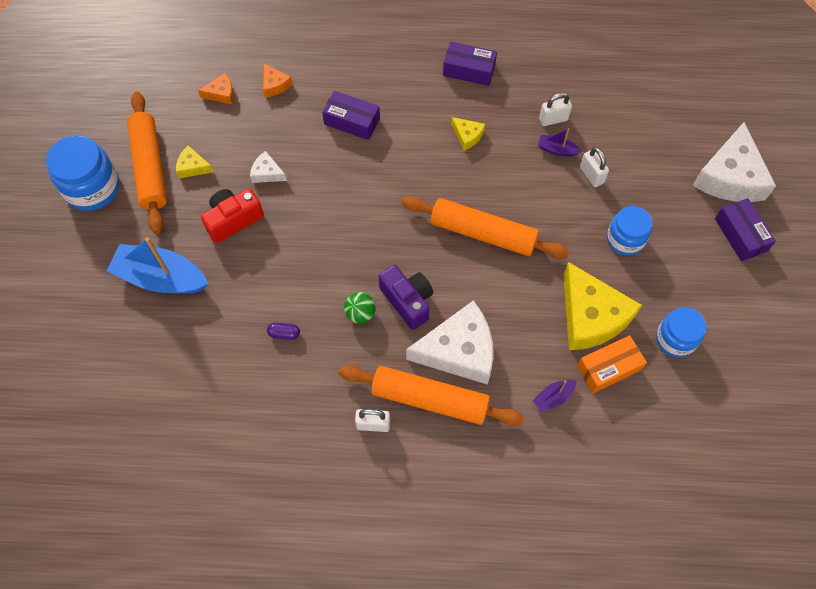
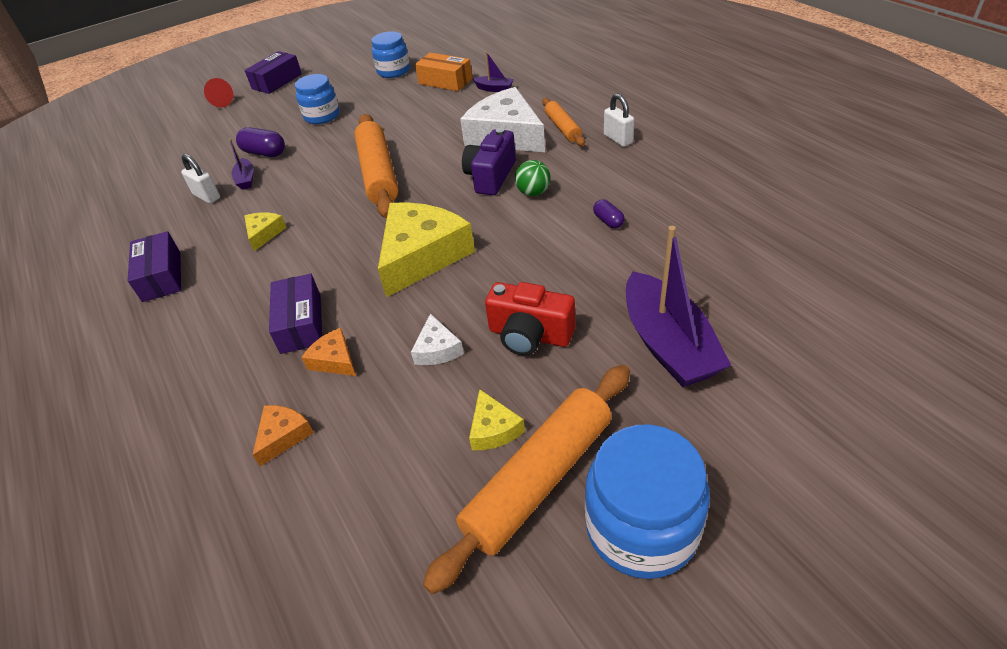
camera: 120 degrees left, 20 degrees down
(161, 278) = (668, 344): blue boat -> purple boat
(221, 93) = (339, 490): orange cheese -> orange cheese (334, 360)
(430, 399) = (562, 128): orange rolling pin -> orange rolling pin, size x0.55
(591, 175) = (264, 153): white padlock -> purple capsule
(591, 316) = (409, 102): yellow cheese -> yellow cheese (422, 255)
(730, 176) = (220, 102): white cheese -> red cone

